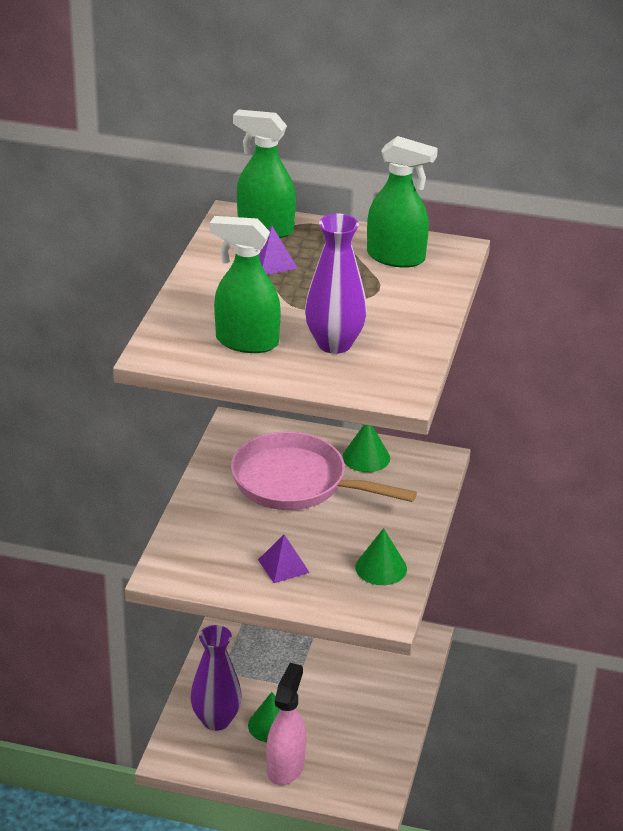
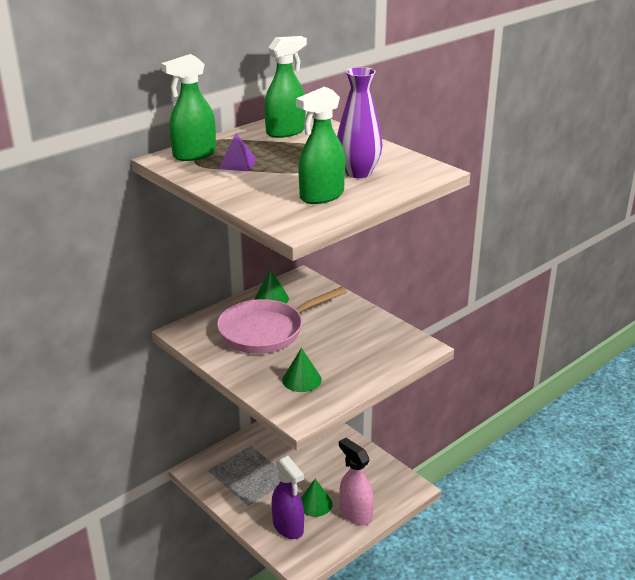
camera: 55 degrees left, 5 degrees down
(216, 720) = (288, 527): purple vase -> purple spray bottle
(283, 566) = (341, 366): purple pyramid -> none
(381, 568) = (378, 332): green cone -> green cone (301, 380)

